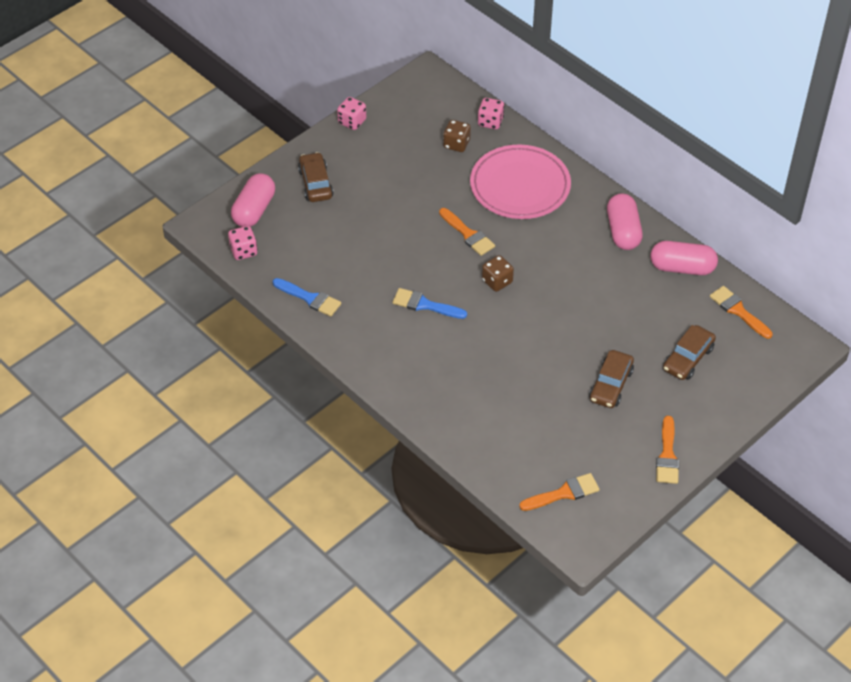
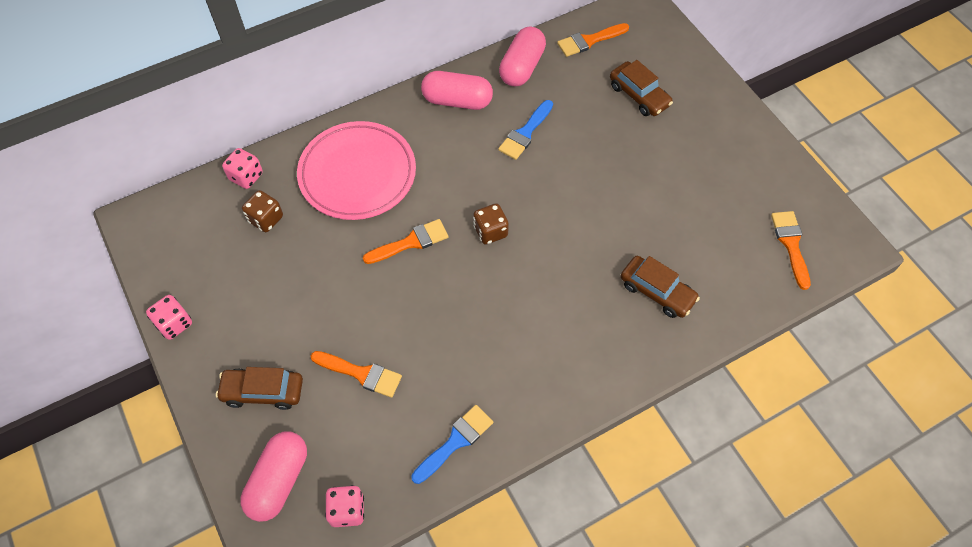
camera: 75 degrees left, 10 degrees up
(254, 210) = (279, 481): pink capsule -> pink capsule turned 75 degrees clockwise
(424, 305) = (503, 313): blue brush -> blue brush (525, 133)
(611, 385) = (659, 167): brown car -> brown car (657, 291)
(667, 455) = (755, 145): orange brush -> orange brush (361, 374)

